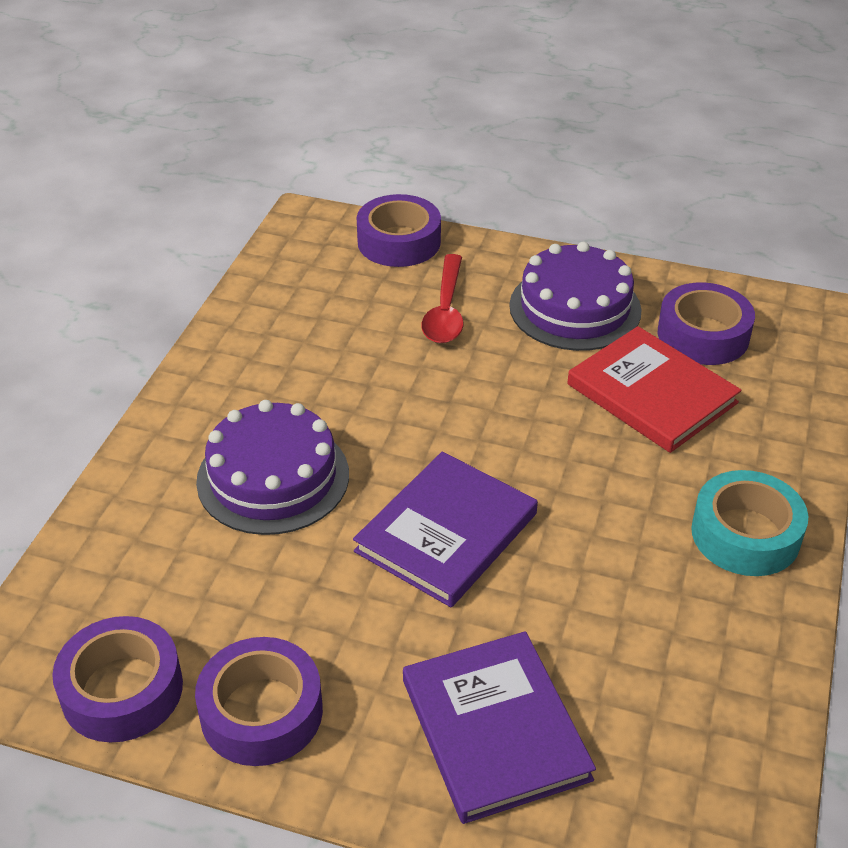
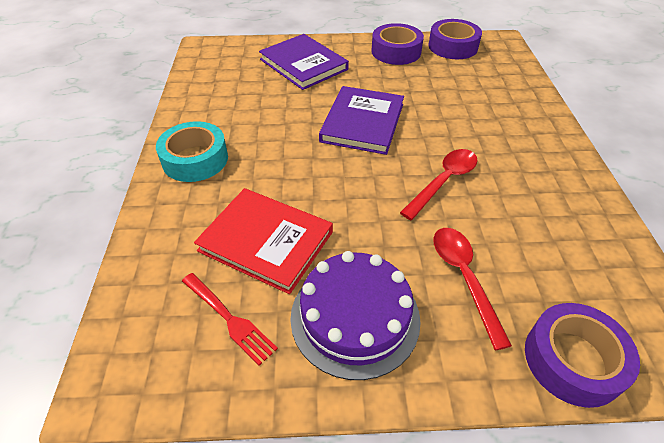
camera: 160 degrees right, 5 degrees up
(273, 477) = (472, 126): purple cake -> none
(388, 407) = (444, 181): none -> red spoon
(703, 335) = (228, 318): purple tape -> red fork

